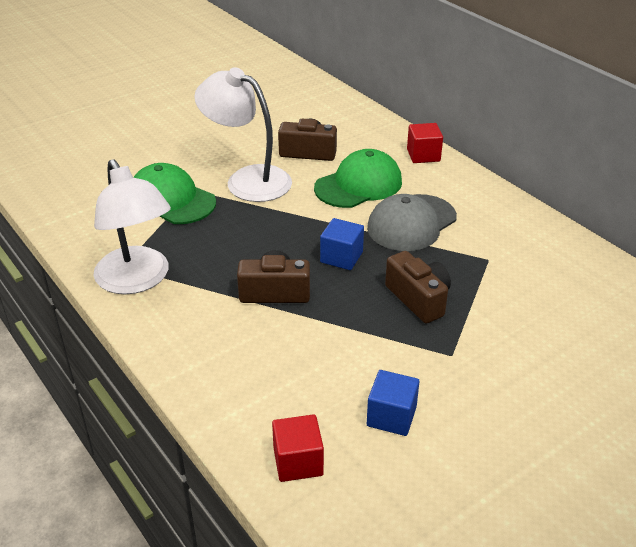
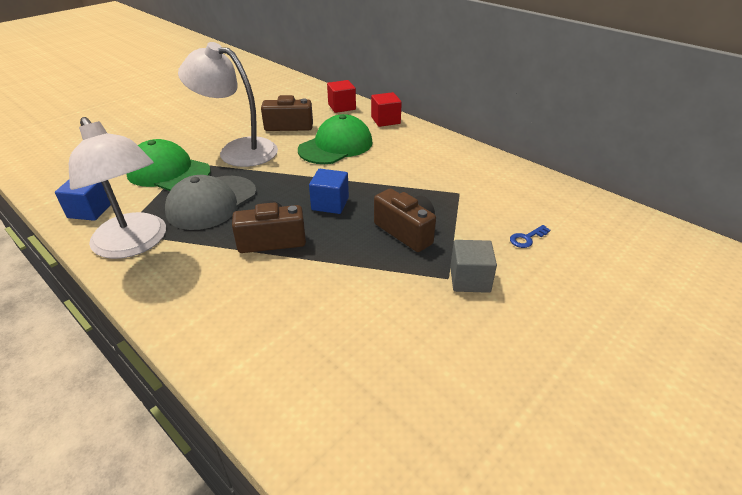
camera: 10 degrees left, 0 degrees up
(298, 462) = (315, 410): red cube -> red cube (342, 107)
(391, 416) = (404, 345): blue cube -> blue cube (90, 210)
(411, 223) = (386, 171): grey cap -> grey cap (211, 202)
(474, 359) = (470, 279): none -> grey cube
(550, 322) = (527, 238): none -> blue key

